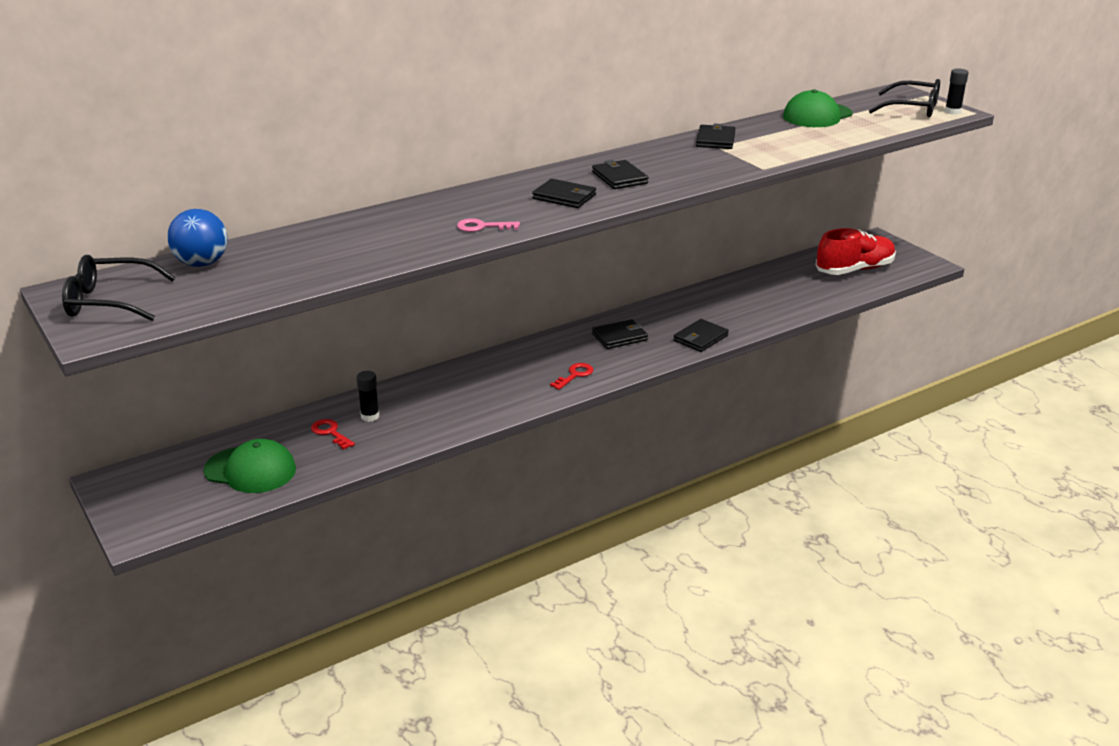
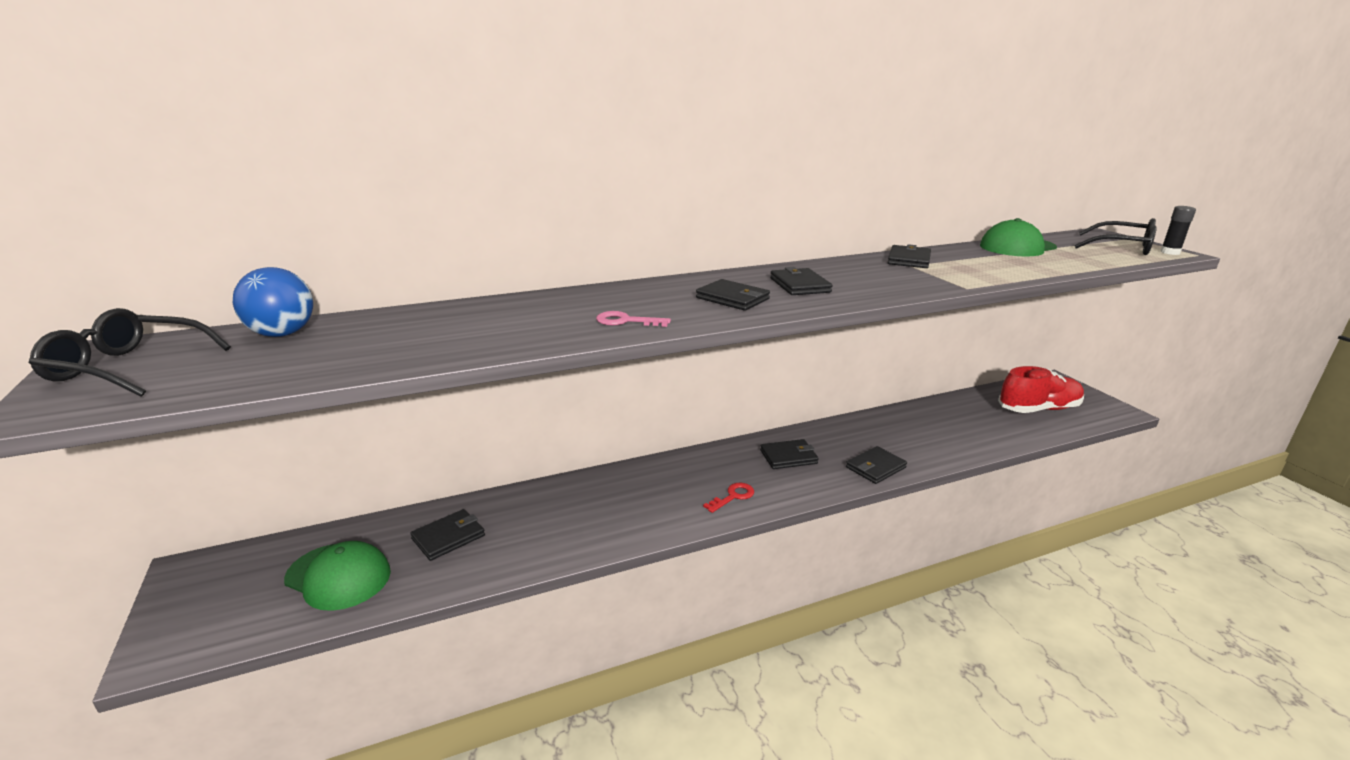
camera: 10 degrees right, 5 degrees down
(330, 433) = (448, 537): red key -> black wallet
(370, 416) = (499, 521): black glue stick -> none

